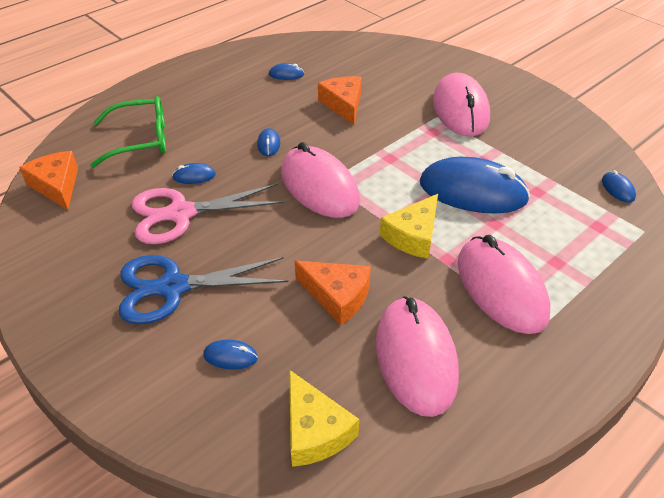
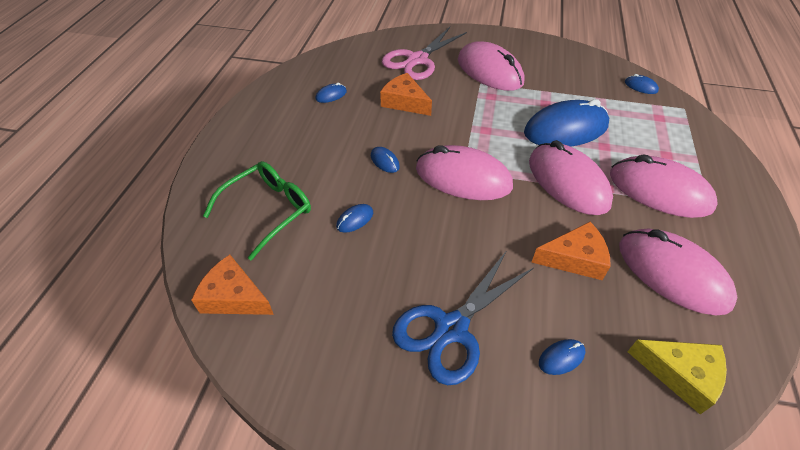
camera: 35 degrees left, 5 degrees up
(181, 213) = (382, 259): pink scissors -> pink scissors (417, 60)
(413, 235) = (568, 182): yellow cheese -> pink mouse

